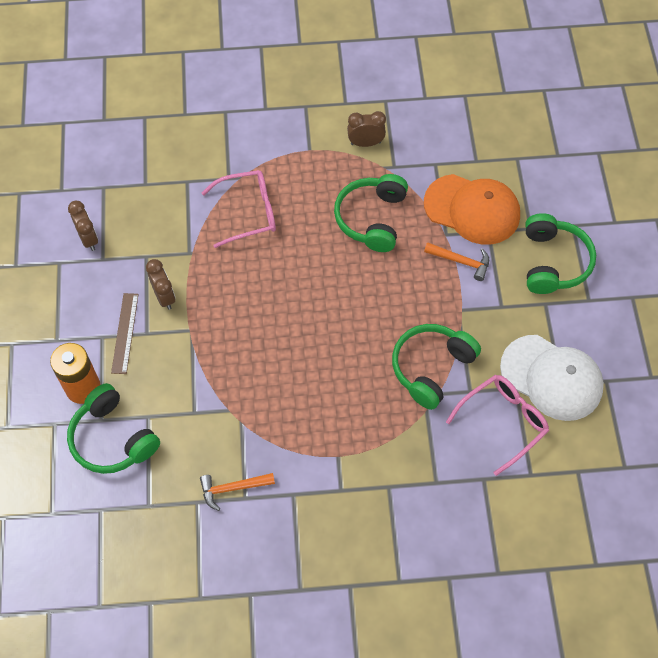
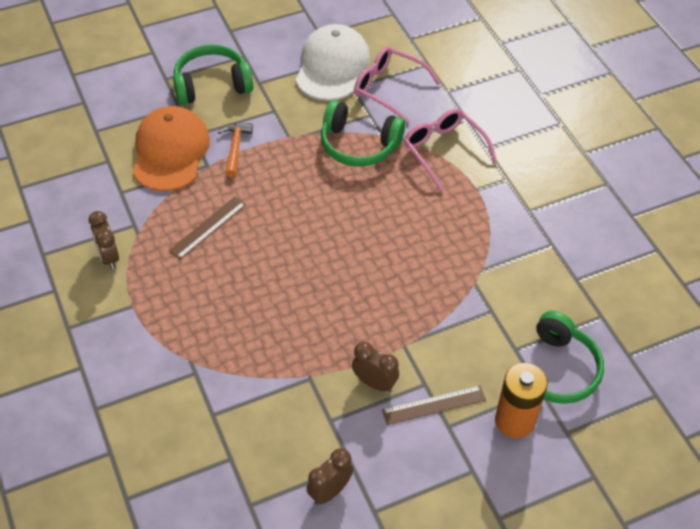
camera: 110 degrees left, 10 degrees down
(164, 297) = (374, 383): brown clock -> brown clock turned 75 degrees clockwise
(232, 488) = (549, 256): orange hammer -> none
(248, 212) = (236, 338): pink glasses -> pink glasses (443, 150)
(372, 218) = (208, 227): green headphones -> brown ruler

